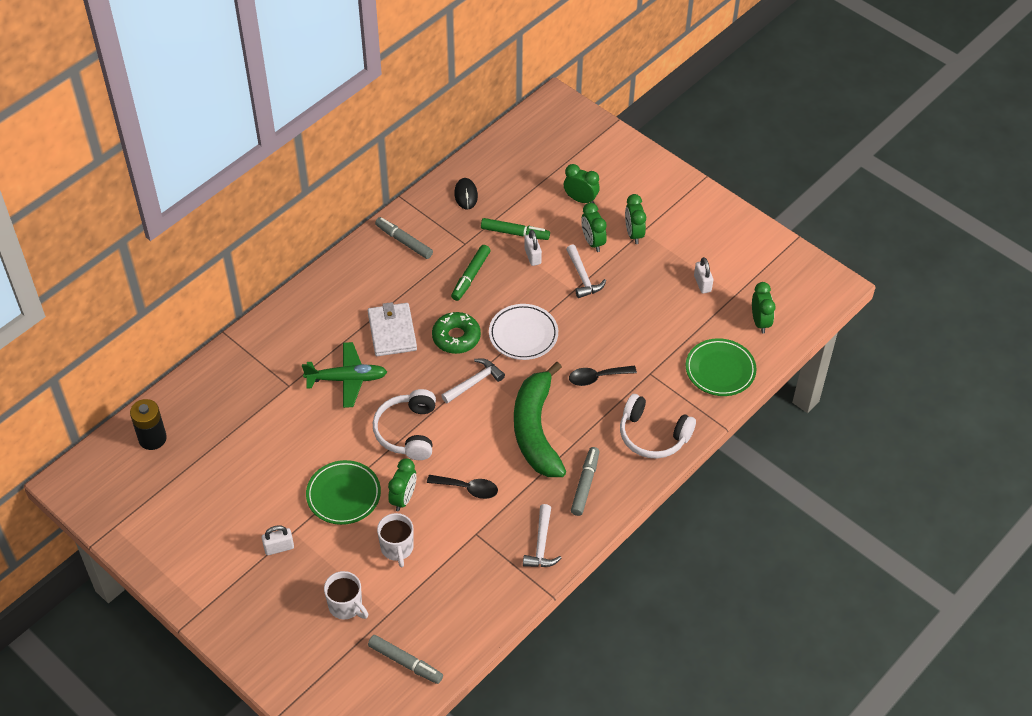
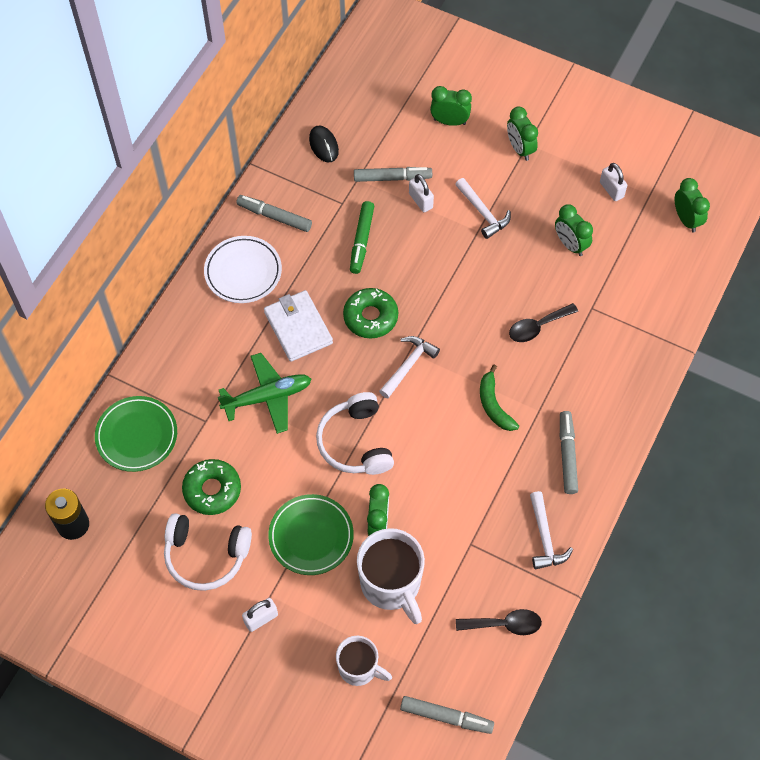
camera: 15 degrees left, 10 degrees up
(275, 439) = (212, 490): none -> green donut
(397, 548) = (391, 584): white mug -> white mug, size x1.61
(468, 488) = (444, 493): black spoon -> black spoon (505, 624)
(515, 233) = (392, 178): green marker -> grey marker
(523, 334) = (442, 296): white plate -> white plate (243, 272)
(536, 430) = (494, 405): green banana -> green banana, size x0.49
(592, 242) = (479, 169): green clock -> green clock (570, 245)
(653, 435) = (619, 379): white headphones -> white headphones (206, 556)
(720, 370) = (663, 285): green plate -> green plate (137, 436)

